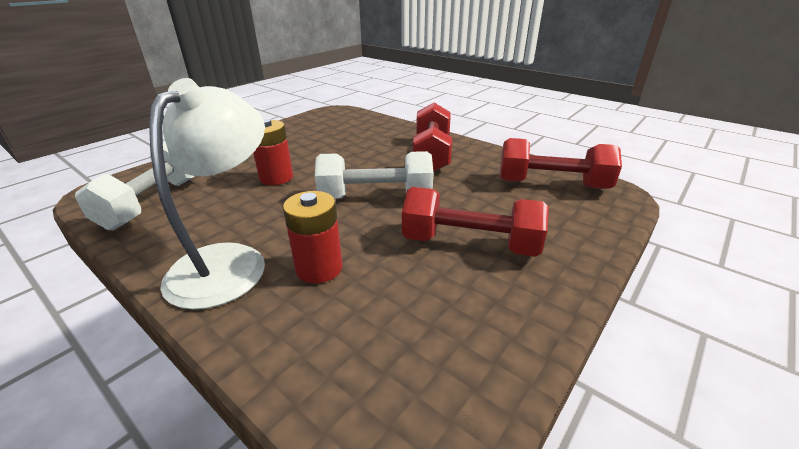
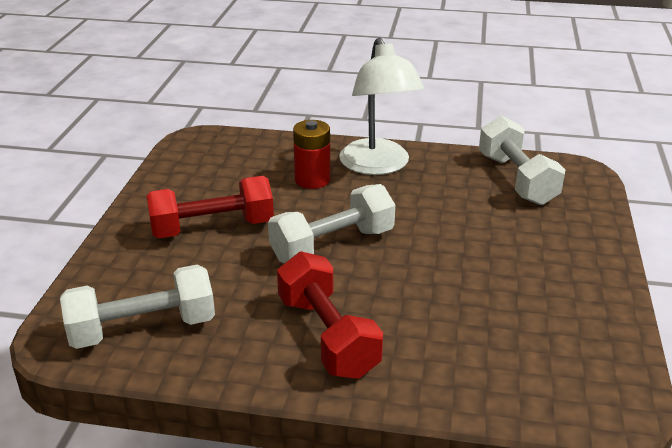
camera: 150 degrees right, 0 degrees up
(276, 178) = (461, 234): red battery -> none
(552, 184) = (143, 329): red dumbbell -> white dumbbell

